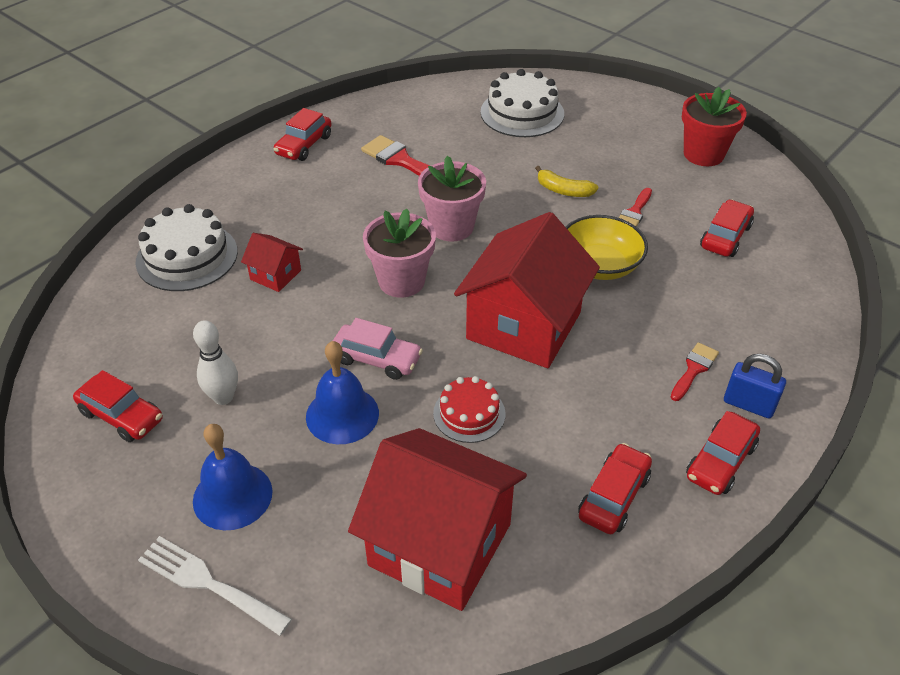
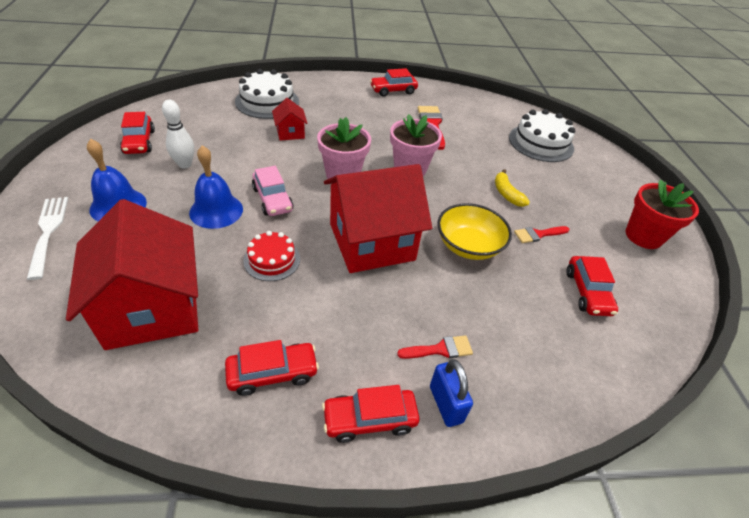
camera: 40 degrees right, 0 degrees up
(725, 236) = (587, 292): red car -> red car turned 105 degrees clockwise

